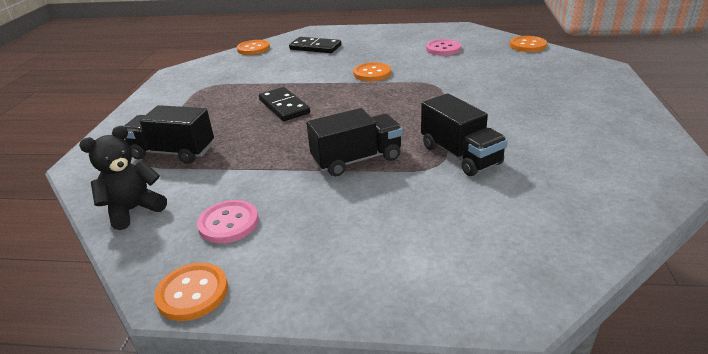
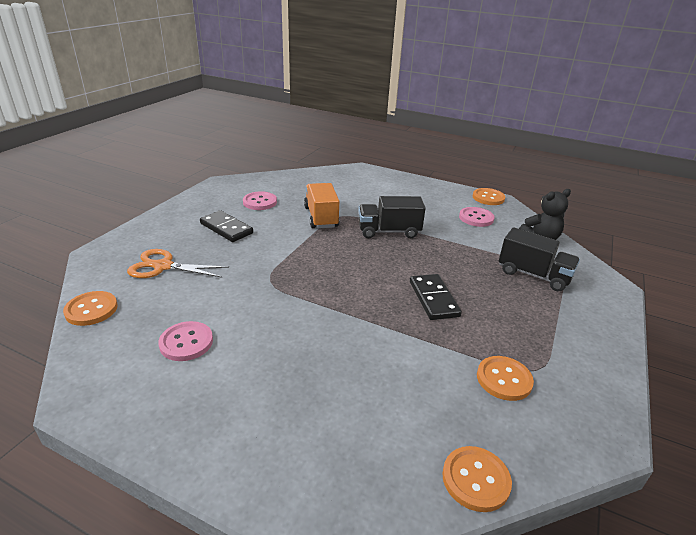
camera: 165 degrees left, 0 degrees up
(315, 47) = (358, 430): black domino -> black domino (226, 228)
(372, 73) = (316, 322): orange button -> orange button (504, 379)
(460, 155) = (321, 217): black truck -> orange truck
(534, 72) = (163, 266): none -> orange scissors
(568, 154) = (260, 202): none -> pink button

